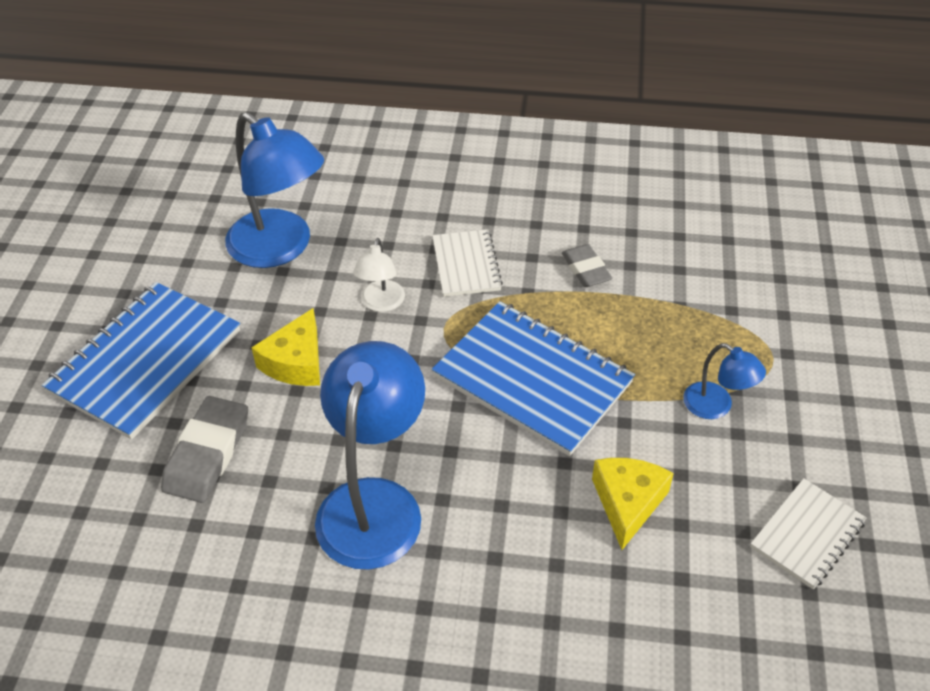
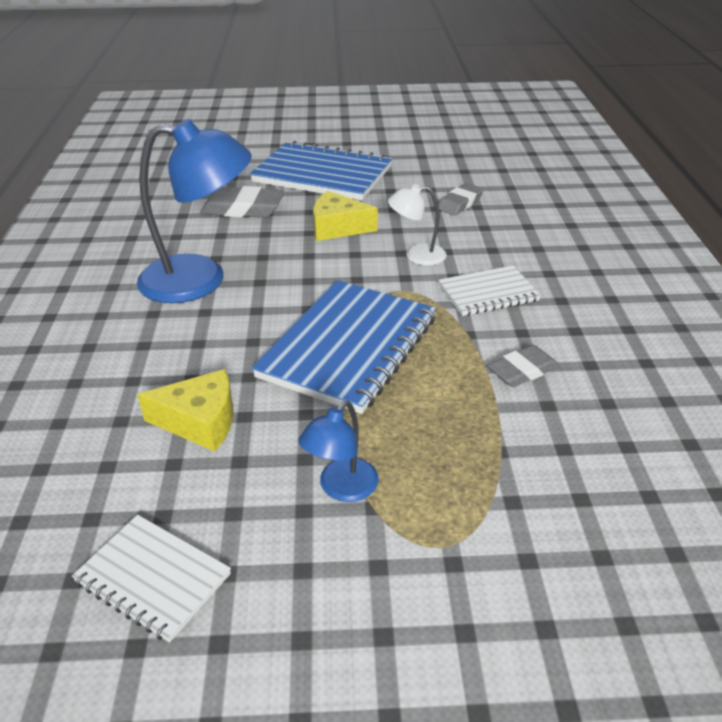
camera: 80 degrees right, 10 degrees down
(280, 248) = (460, 203): blue lamp -> grey eraser

